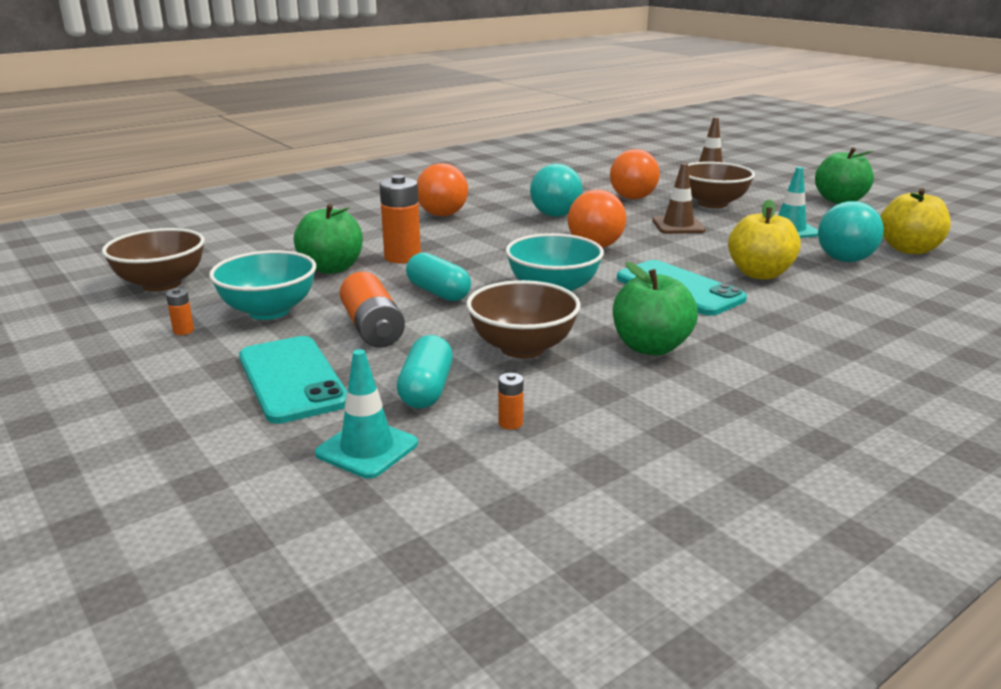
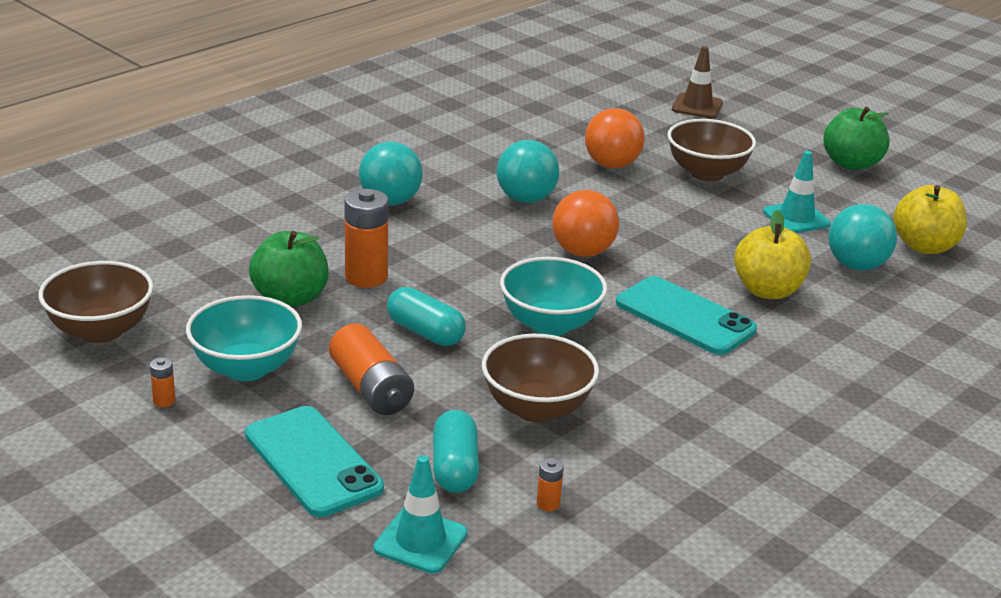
camera: 10 degrees left, 5 degrees up
(442, 215) = (390, 201): orange ball -> turquoise ball
(650, 347) = (666, 401): green apple -> none
(678, 225) = (671, 213): brown traffic cone -> none

